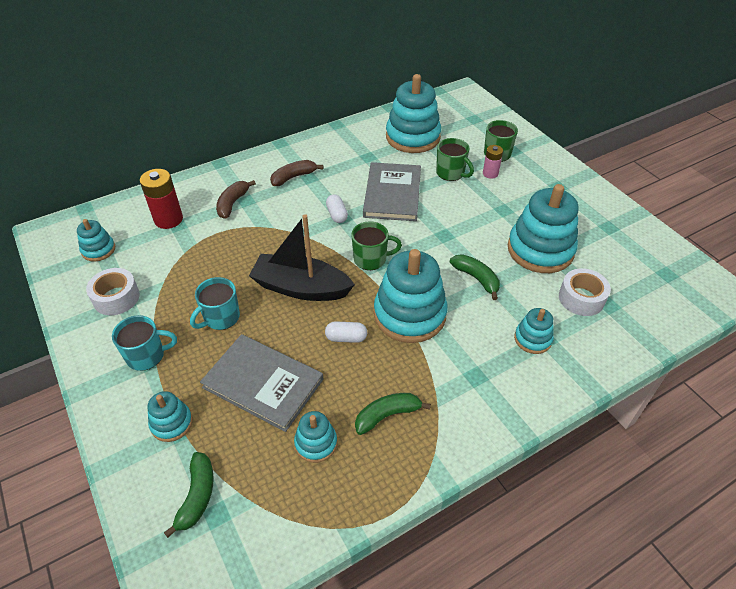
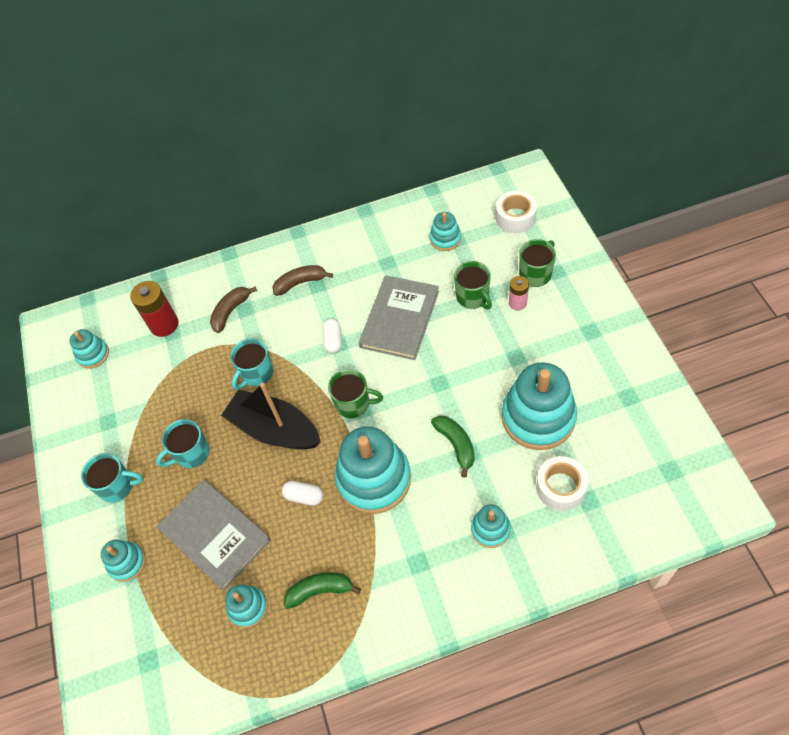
camera: 20 degrees right, 10 degrees up
(116, 298) = (101, 415): white tape -> white tape (515, 217)
(197, 496) = (135, 640): green banana -> none
(270, 247) = (256, 374): none -> turquoise mug
(413, 137) = (445, 239): turquoise stacking toy -> turquoise stacking toy, size x0.50

